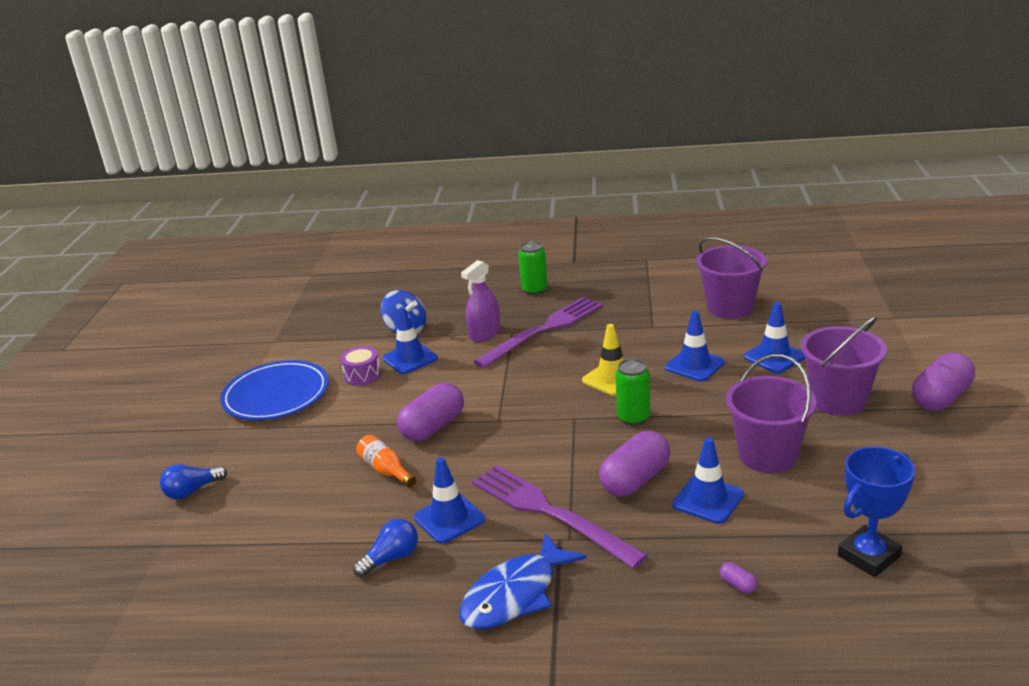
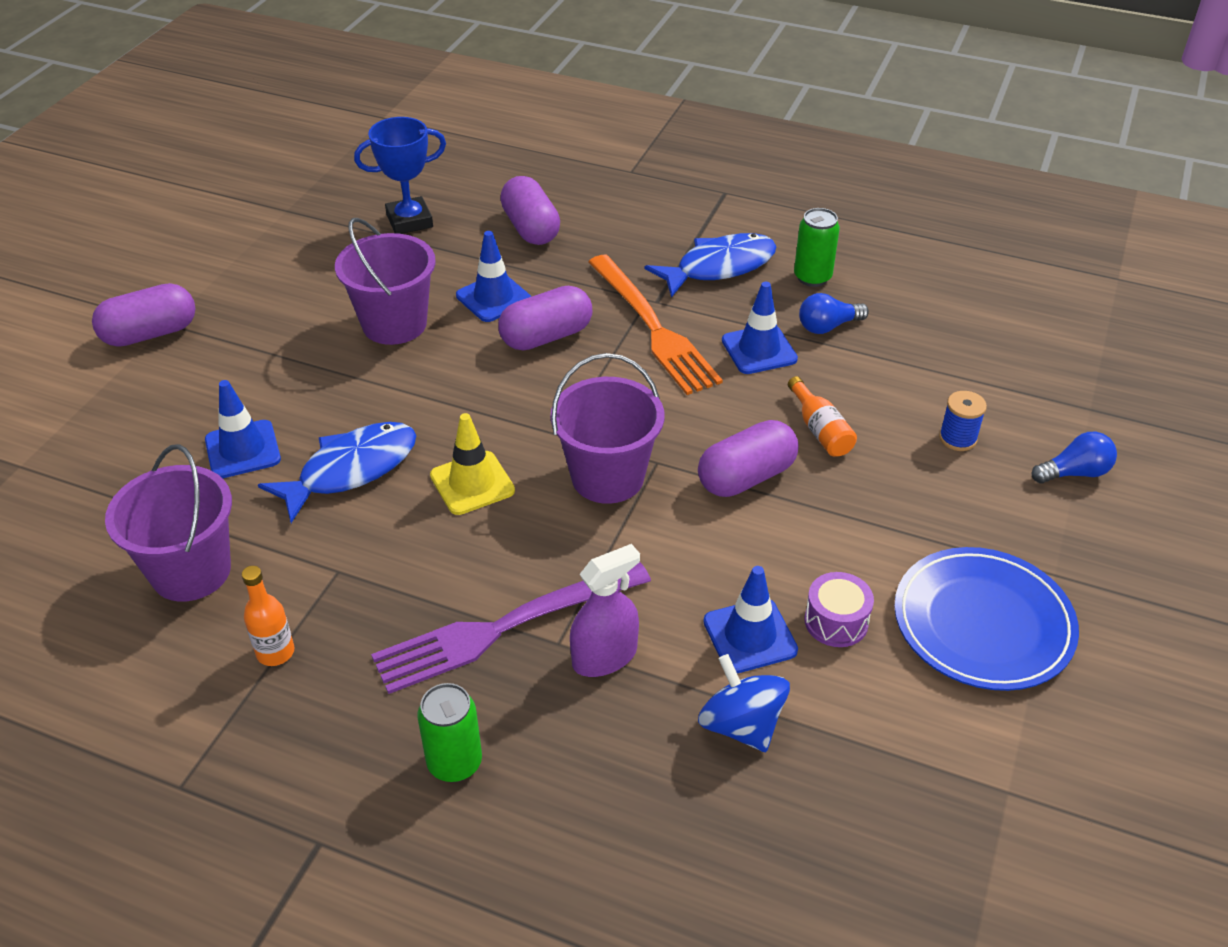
camera: 165 degrees left, 15 degrees up
(278, 492) = (957, 438): none -> blue spool
(550, 513) = (652, 327): purple fork -> orange fork
(633, 418) = (491, 412): green can -> green can (812, 277)
(651, 296) = (275, 652): none -> orange bottle
(694, 365) = (351, 470): blue traffic cone -> blue fish
(738, 585) = (531, 228): purple capsule -> purple capsule, size x2.43
(838, 400) = (251, 363): purple bucket -> purple bucket (607, 477)

